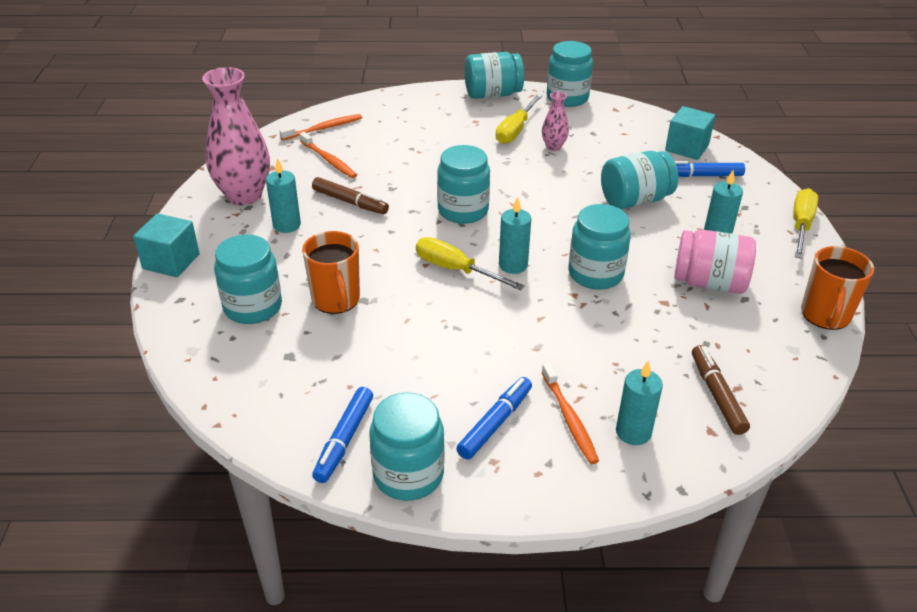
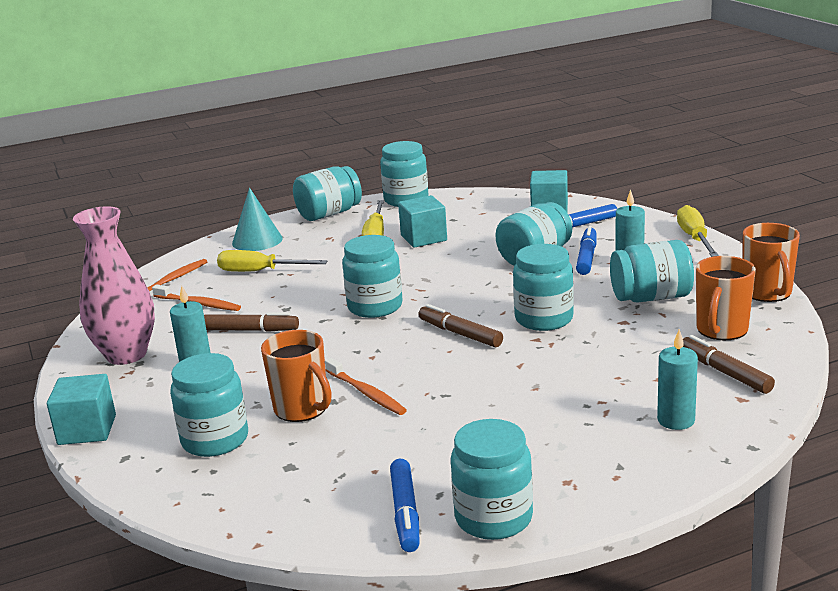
camera: 20 degrees left, 15 degrees down
(416, 106) = (257, 241): none -> turquoise cone
(456, 270) = (406, 352): yellow screwdriver -> yellow screwdriver (259, 271)
(495, 423) = (544, 453): blue marker -> blue marker (587, 257)
(513, 265) = (460, 334): turquoise candle -> brown marker
(553, 146) = (424, 238): pink vase -> turquoise cube
(569, 419) = (611, 429): orange toothbrush -> orange toothbrush (367, 393)
(709, 283) = (651, 297): pink jar -> turquoise jar
(748, 344) = (721, 330): none -> orange mug

